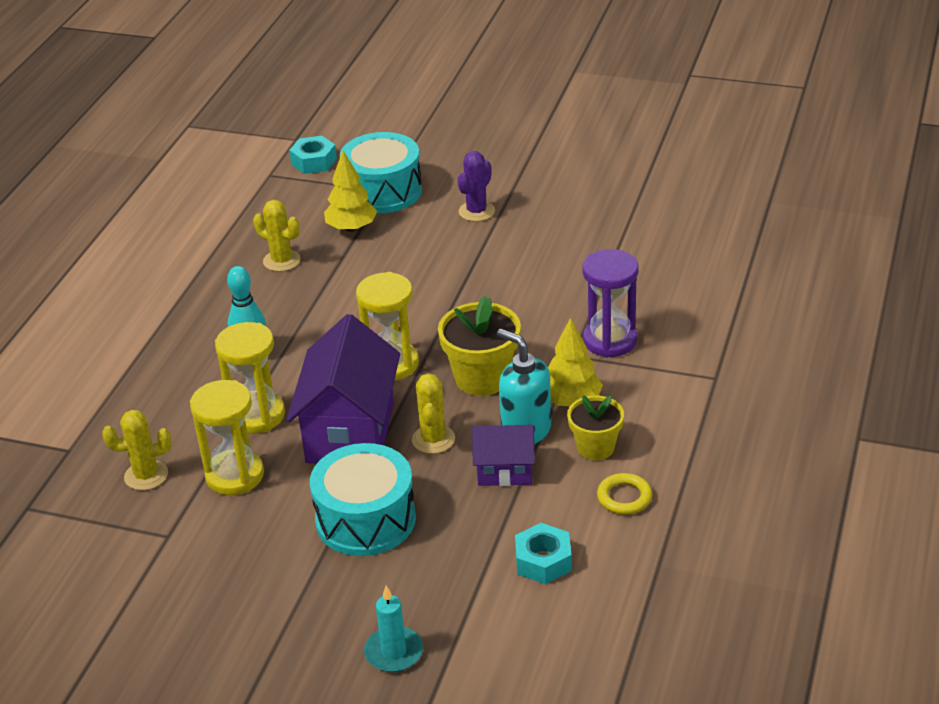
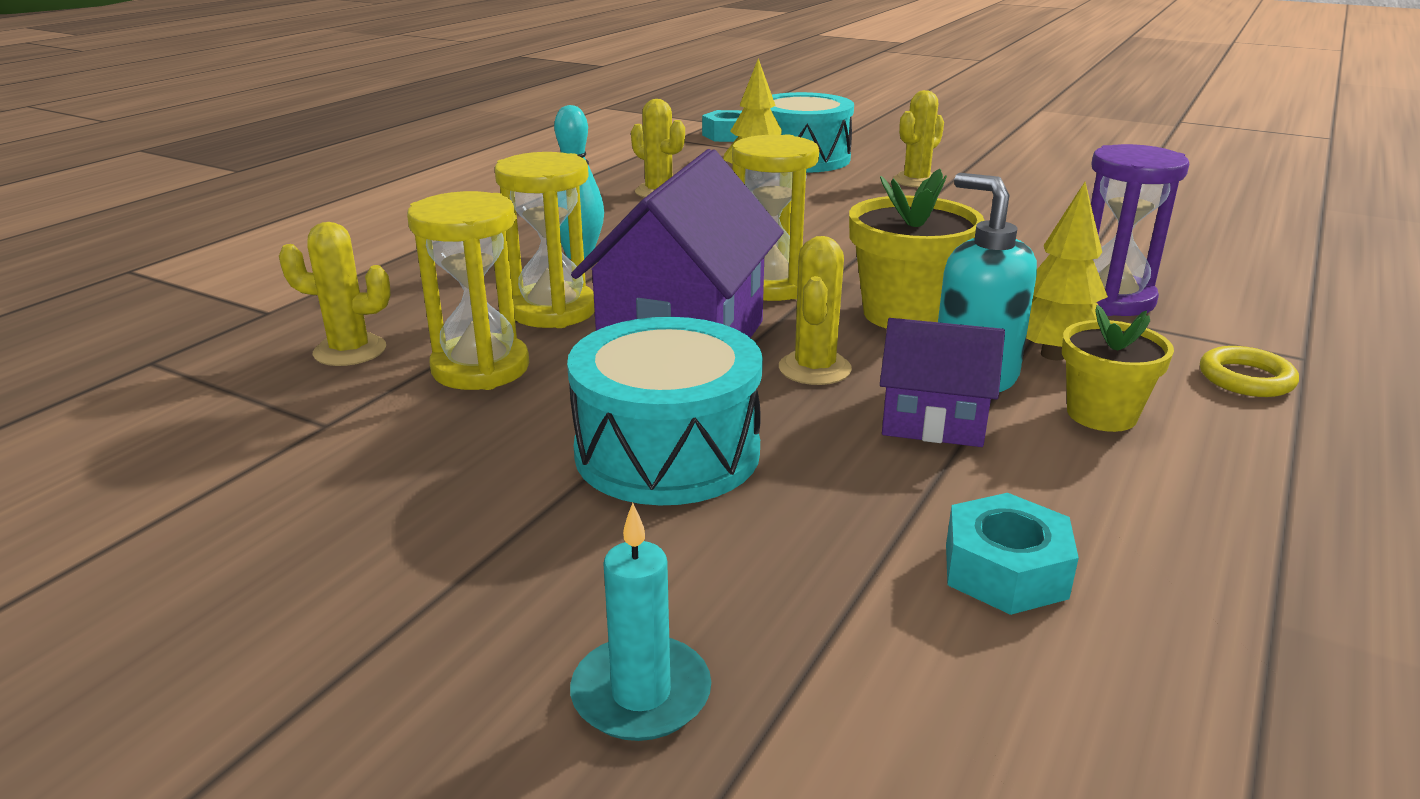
camera: 10 degrees right, 10 degrees down
(476, 211) = (916, 181): purple cactus -> yellow cactus
(624, 497) = (1169, 491): yellow ring -> yellow ring (1246, 379)

